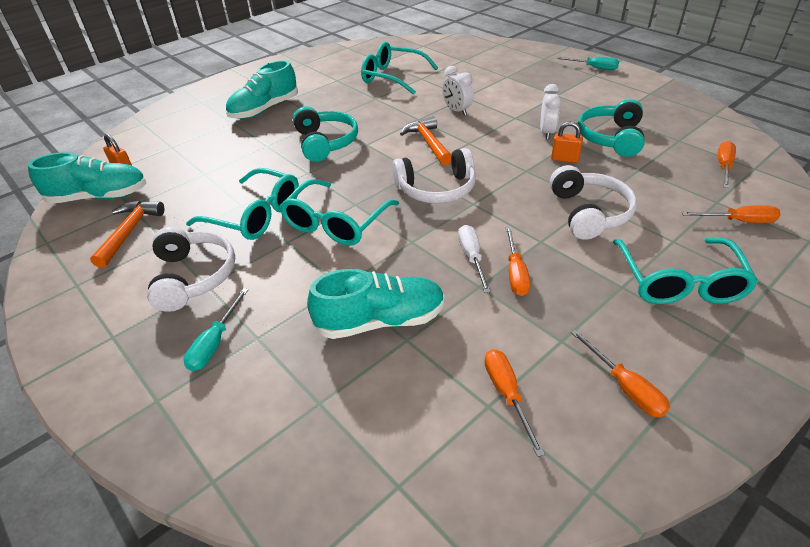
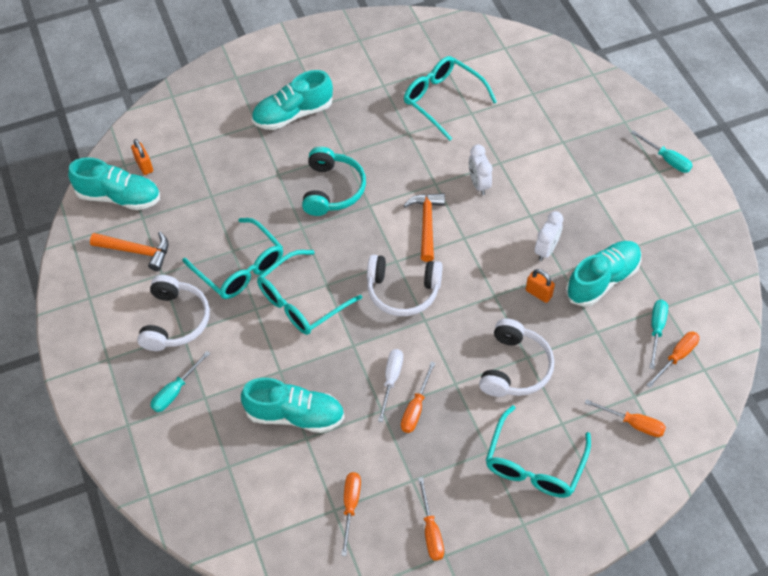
camera: 20 degrees right, 15 degrees up
(129, 232) = (136, 251): orange hammer -> orange hammer turned 75 degrees clockwise
(611, 138) = (602, 280): turquoise headphones -> turquoise shoe
(687, 155) = (656, 330): none -> turquoise screwdriver

